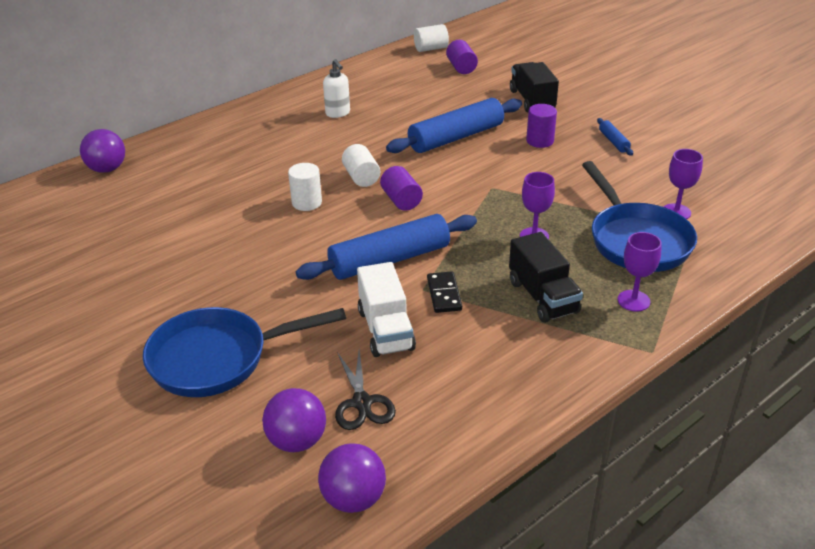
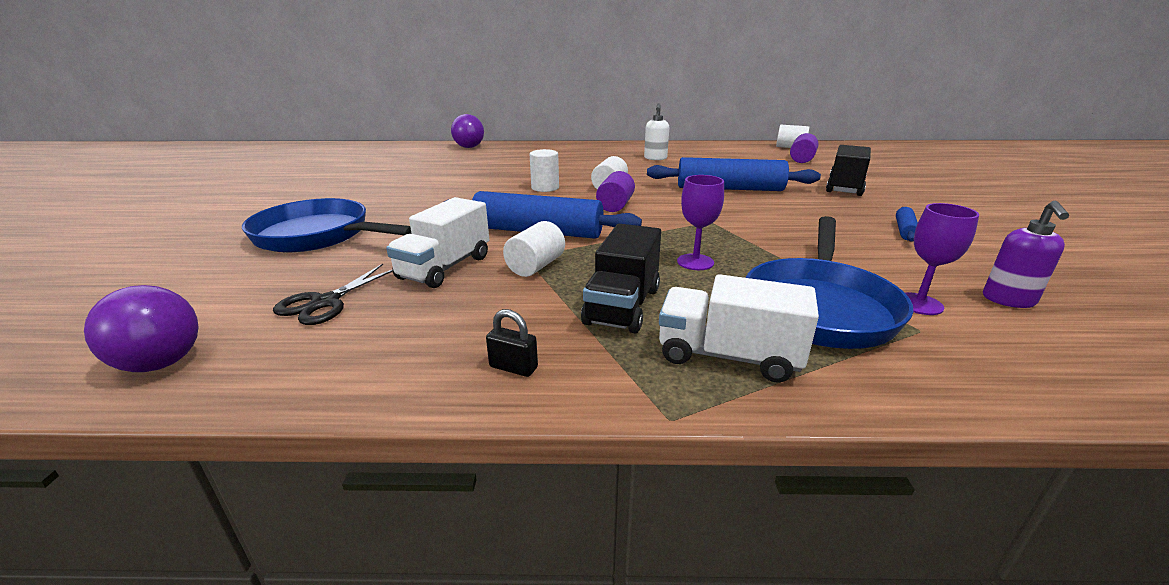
camera: 40 degrees right, 10 degrees down
(297, 441) = (237, 301): purple ball -> none
(444, 294) = (535, 266): black domino -> white cylinder
(540, 141) = (812, 209): purple cylinder -> none
(549, 370) = (513, 367): none -> black padlock
(633, 301) = (728, 356): purple goblet -> white truck
(709, 187) = (1008, 300): none -> purple soap dispenser

